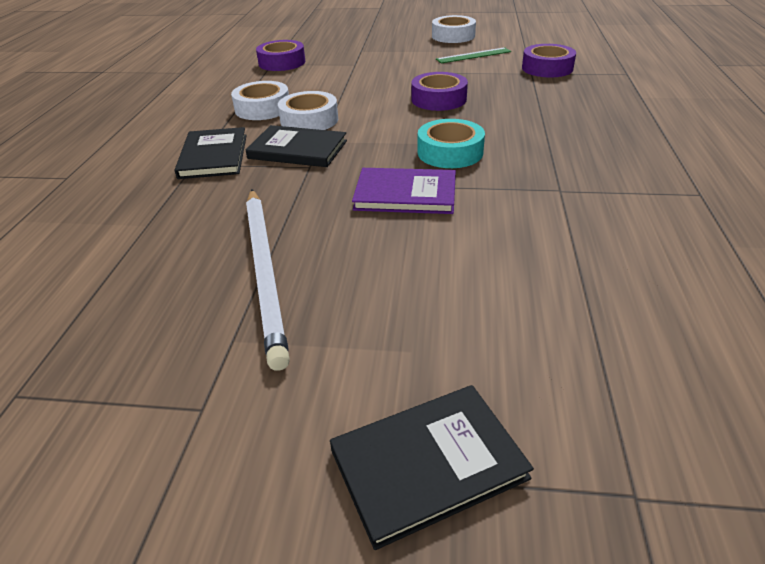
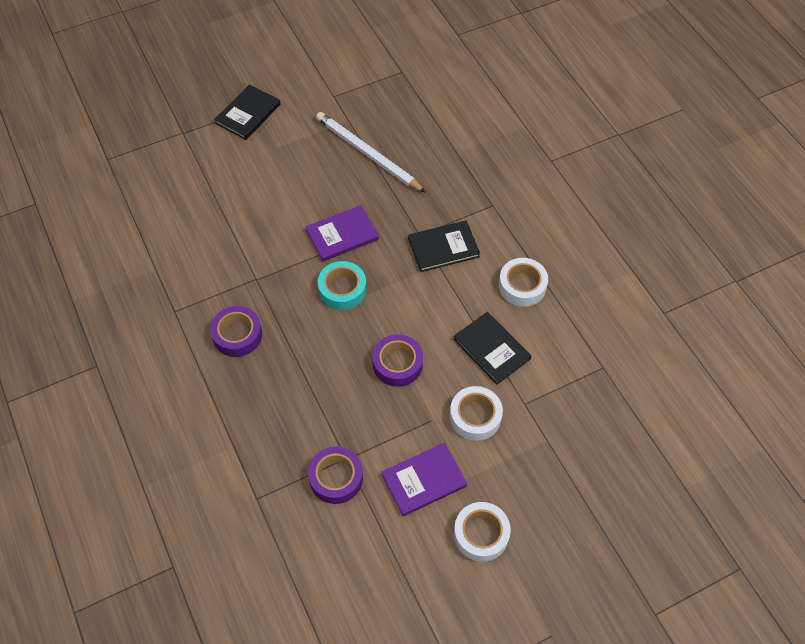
camera: 145 degrees right, 20 degrees up
(213, 156) = (489, 217): black book -> black book (491, 349)
(282, 62) = (596, 374): purple tape -> purple tape (237, 335)
(309, 120) = (470, 286): white tape -> white tape (475, 416)
(473, 55) = (424, 480): green ruler -> purple book

